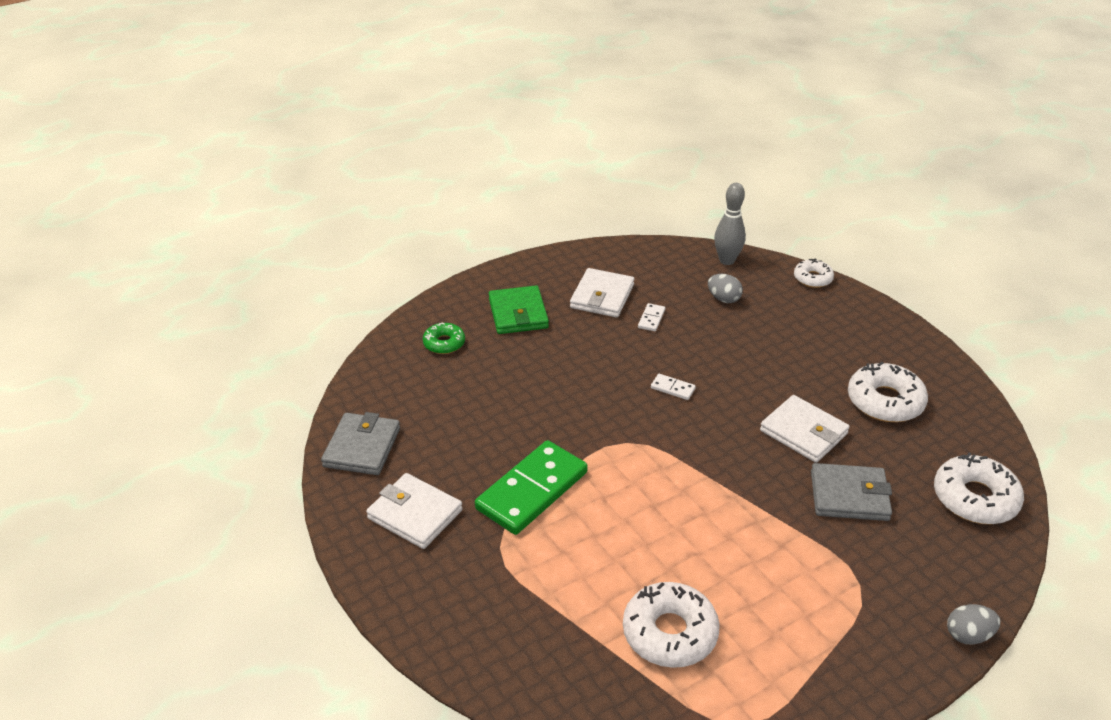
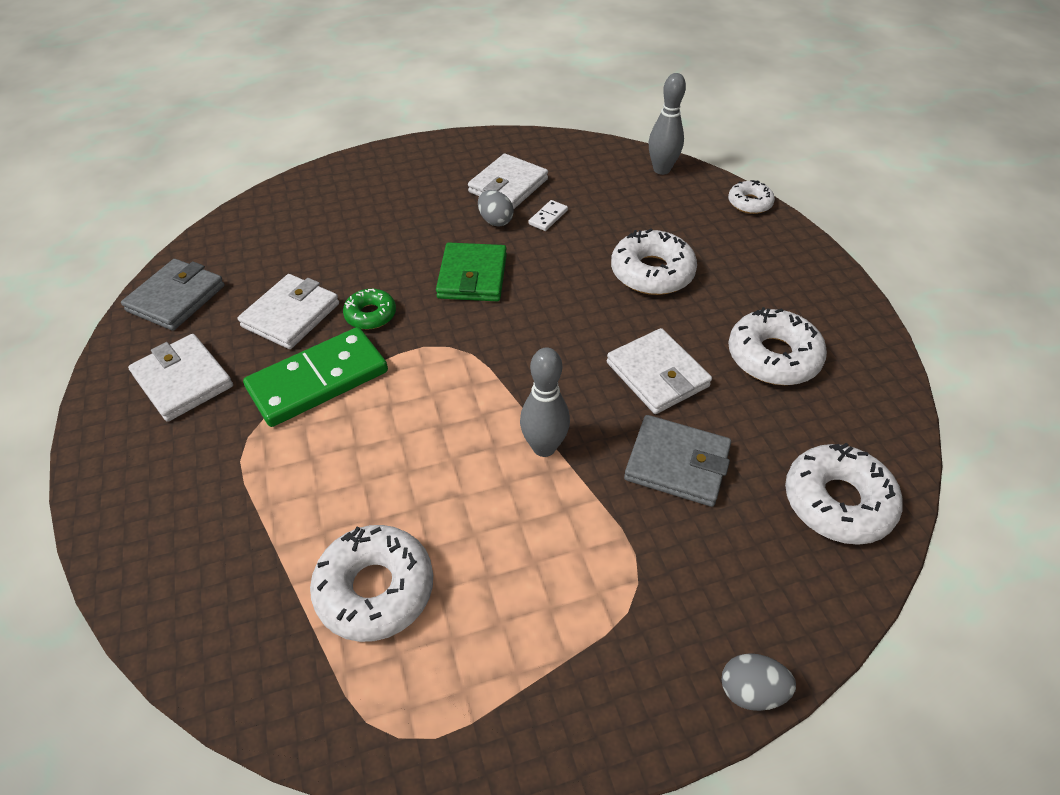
camera: 15 degrees right, 10 degrees up
(444, 343) = (321, 207): green donut -> green donut (370, 315)
(475, 442) = (291, 315): none -> white wallet
(518, 313) = (412, 189): green wallet -> green wallet (472, 276)
(672, 388) = (532, 296): white domino -> none
(723, 299) = (638, 209): grey egg -> grey egg (495, 221)
(743, 505) = (544, 447): none -> grey bowling pin
(761, 351) = (652, 272): none -> white donut

